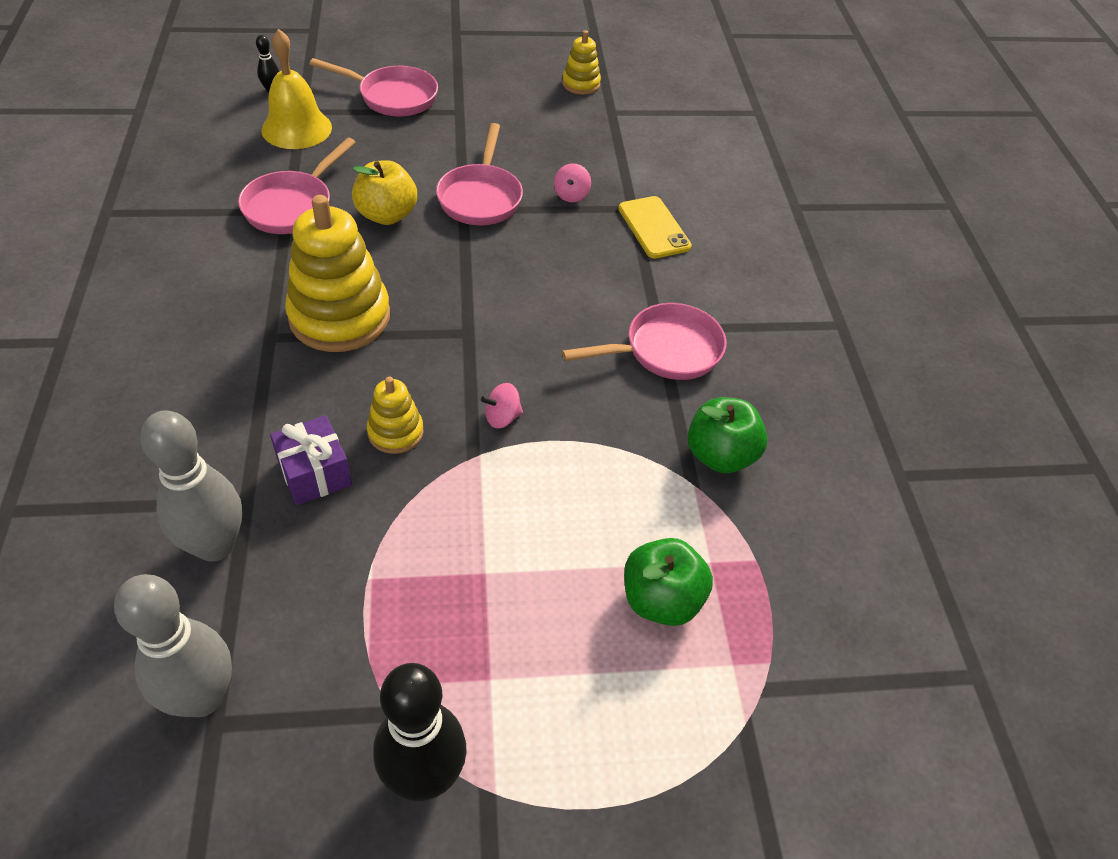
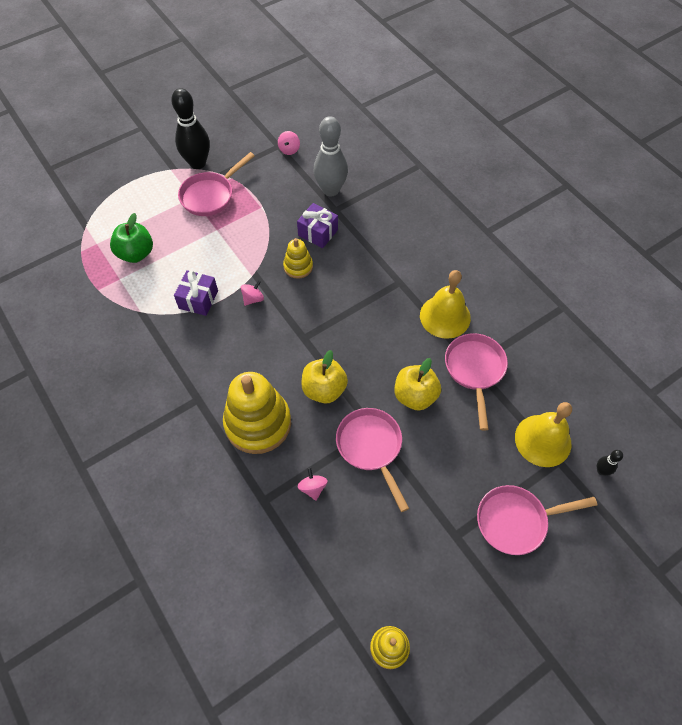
camera: 155 degrees right, 10 degrees up
(202, 697) = (289, 149): grey bowling pin -> pink spinning top
(259, 270) = (445, 316): none -> yellow bell
(340, 317) = (377, 311): yellow stacking toy -> yellow stacking toy (258, 423)
(488, 267) = (324, 389): none -> yellow apple
(589, 458) = (198, 299): none -> purple gift
(654, 228) = (238, 488): yellow phone -> none
(666, 350) = (186, 385): pink pan -> pink pan (210, 195)
(720, 455) = (132, 333): green apple -> none

